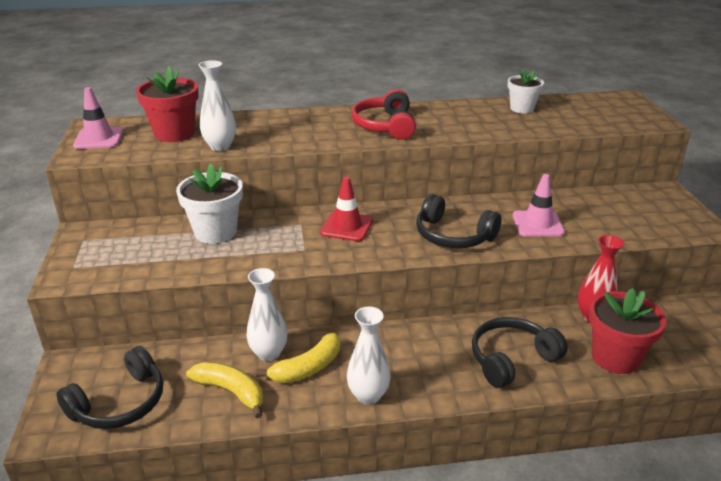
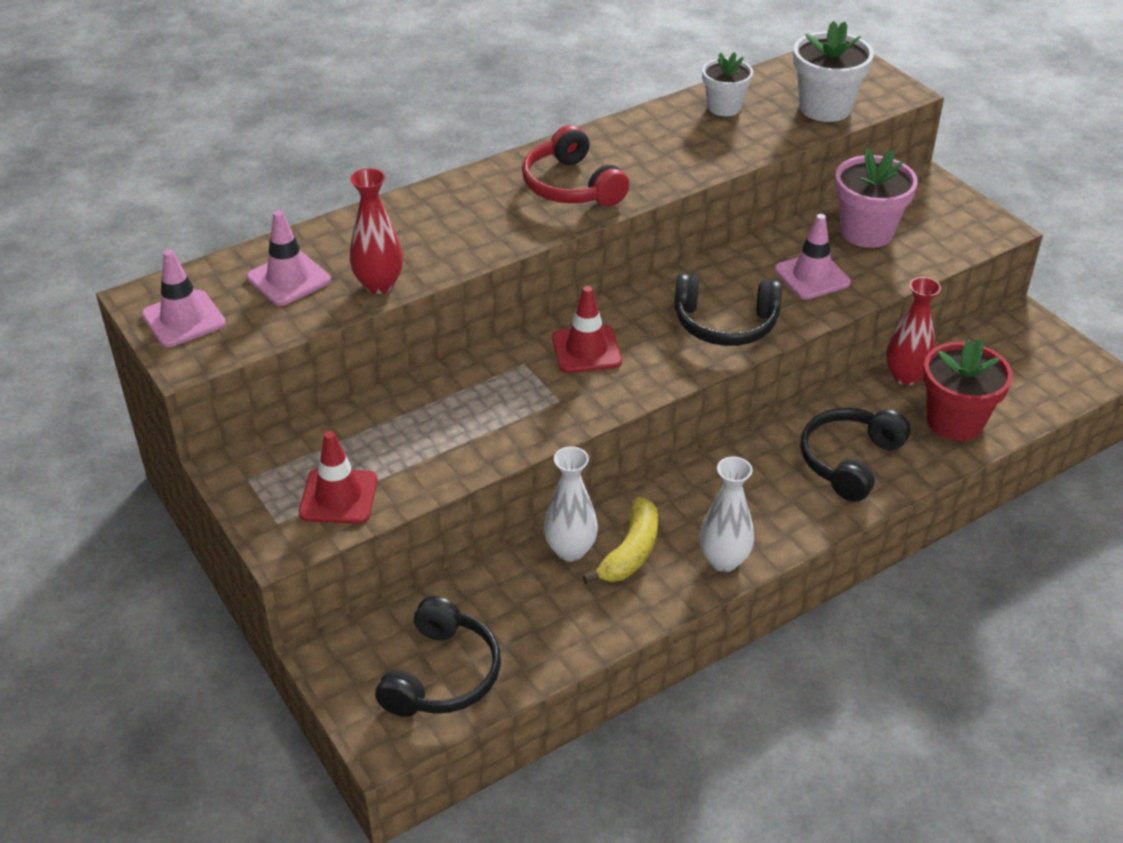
camera: 25 degrees left, 10 degrees up
(121, 263) = (338, 497): none -> red traffic cone
(174, 134) = (289, 279): red flower pot -> pink traffic cone
(215, 232) = (422, 410): white flower pot -> white flower pot (825, 108)
(220, 147) = (379, 284): white vase -> red vase
(231, 392) = (564, 613): yellow banana -> none
(598, 208) = (866, 232): none -> pink flower pot

